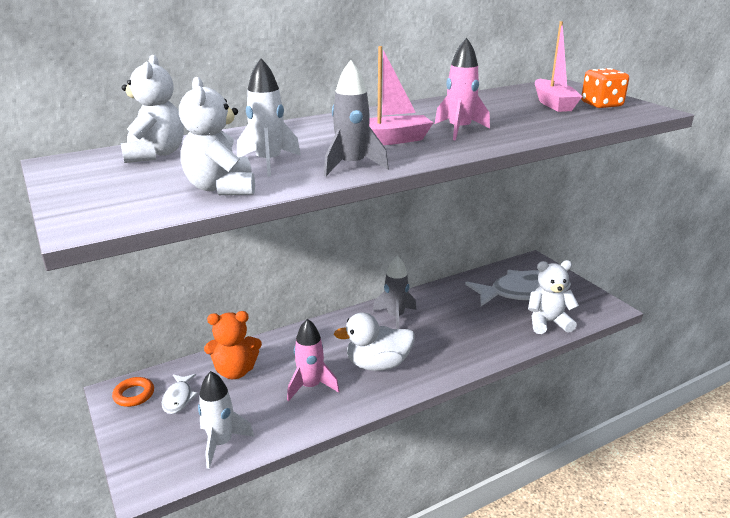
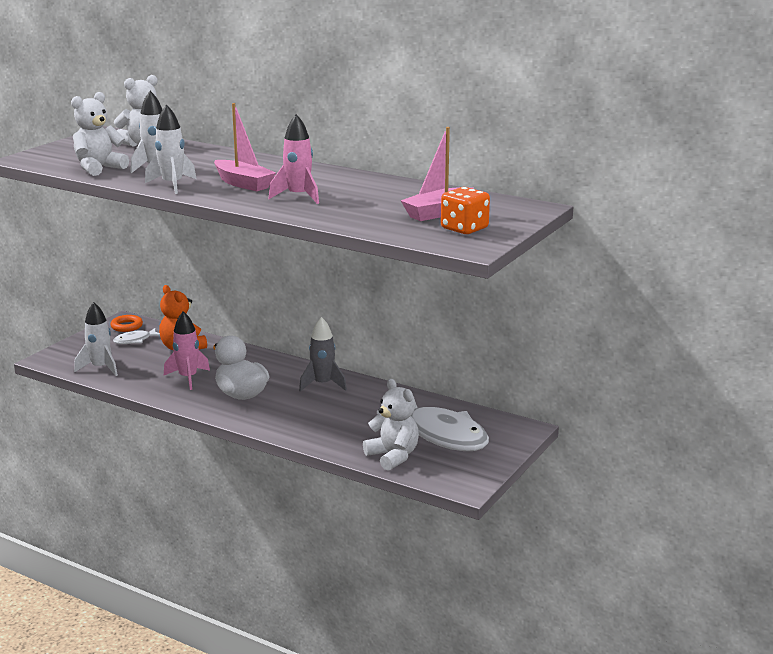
camera: 60 degrees right, 5 degrees down
(351, 166) = (172, 185): grey rocket -> white rocket

